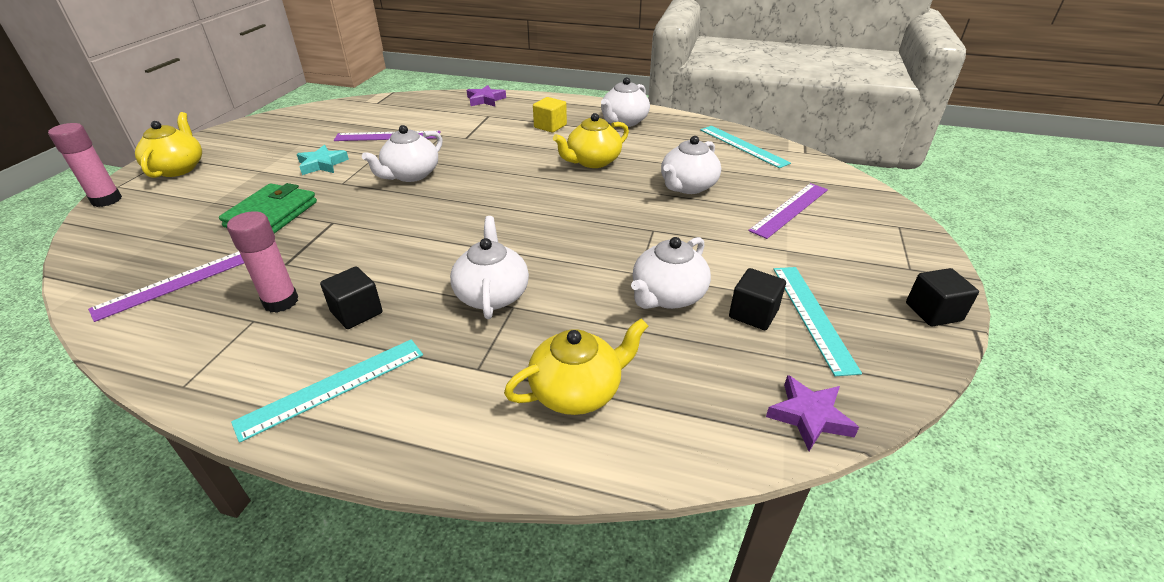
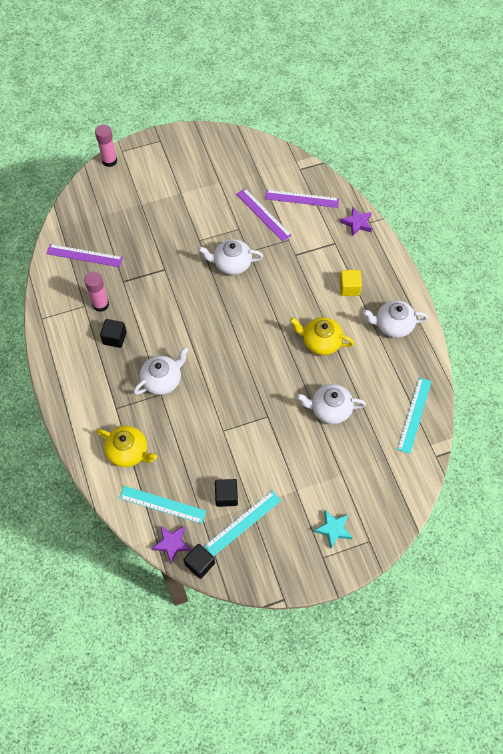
camera: 55 degrees right, 25 degrees up
(178, 168) = (154, 156): yellow teapot -> none
(272, 214) = (151, 238): green wallet -> none
(322, 164) = (208, 213): turquoise star -> turquoise star (333, 529)
(333, 387) = (73, 367): turquoise ruler -> turquoise ruler (162, 504)
(667, 296) = (214, 453): white teapot -> none
(790, 209) = (344, 475): purple ruler -> purple ruler (302, 199)
(933, 312) = (286, 577): black cube -> black cube (200, 564)

